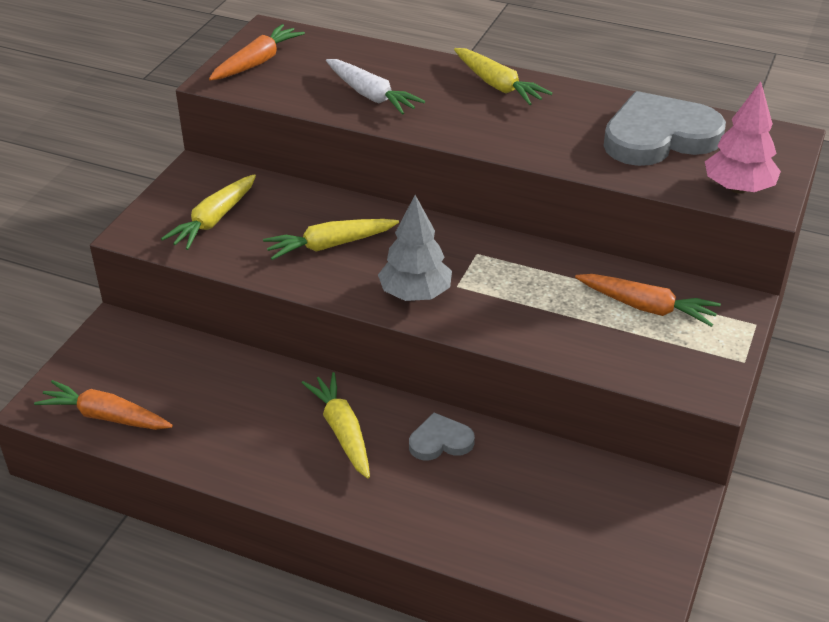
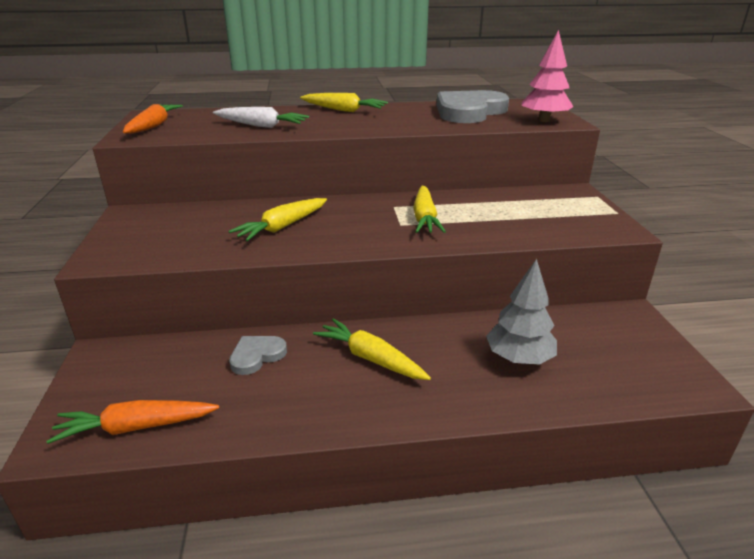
camera: 30 degrees left, 10 degrees down
(213, 220) = (169, 236): yellow carrot -> yellow carrot (424, 218)
(415, 294) = (376, 235): grey tree -> grey tree (519, 358)
(440, 441) = (450, 338): grey heart -> grey heart (257, 356)
(646, 307) = (530, 204): orange carrot -> none

